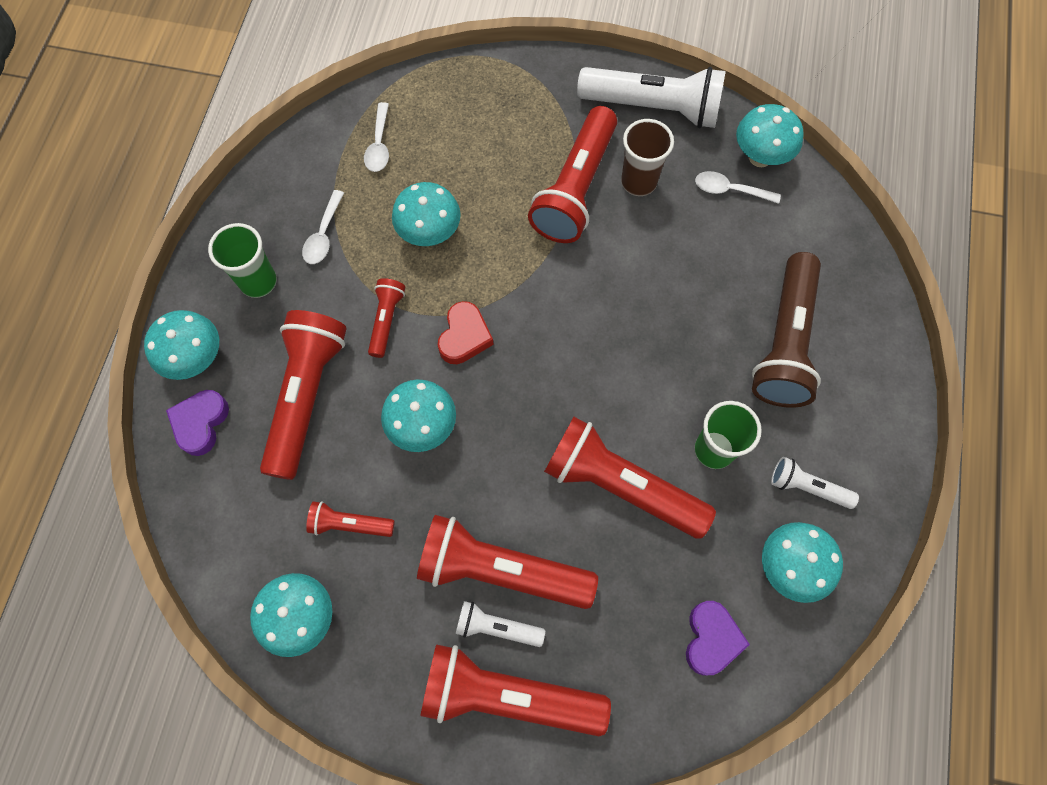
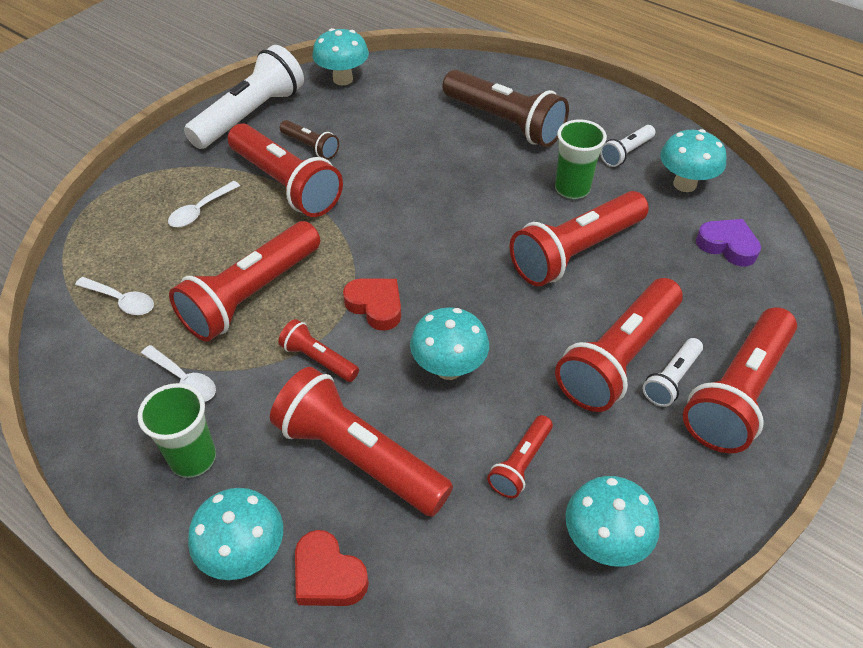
camera: 65 degrees left, 20 degrees down
(200, 423) = (328, 575): purple heart -> red heart
(430, 234) = (251, 295): turquoise mushroom -> red flashlight
(638, 182) = (310, 147): brown cup -> brown flashlight
(729, 190) = (358, 103): white spoon -> white spoon (200, 211)

